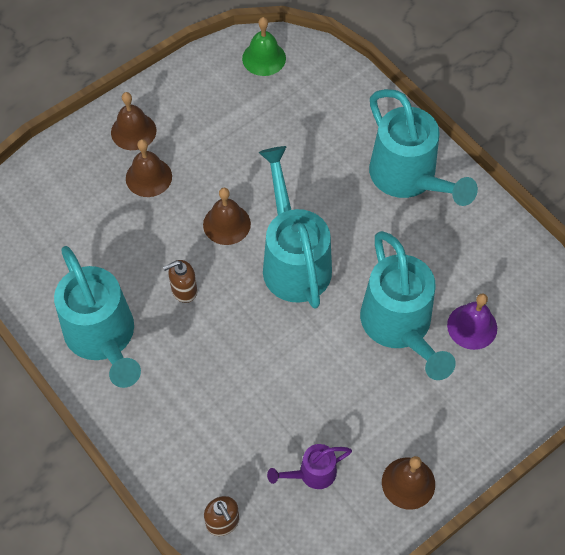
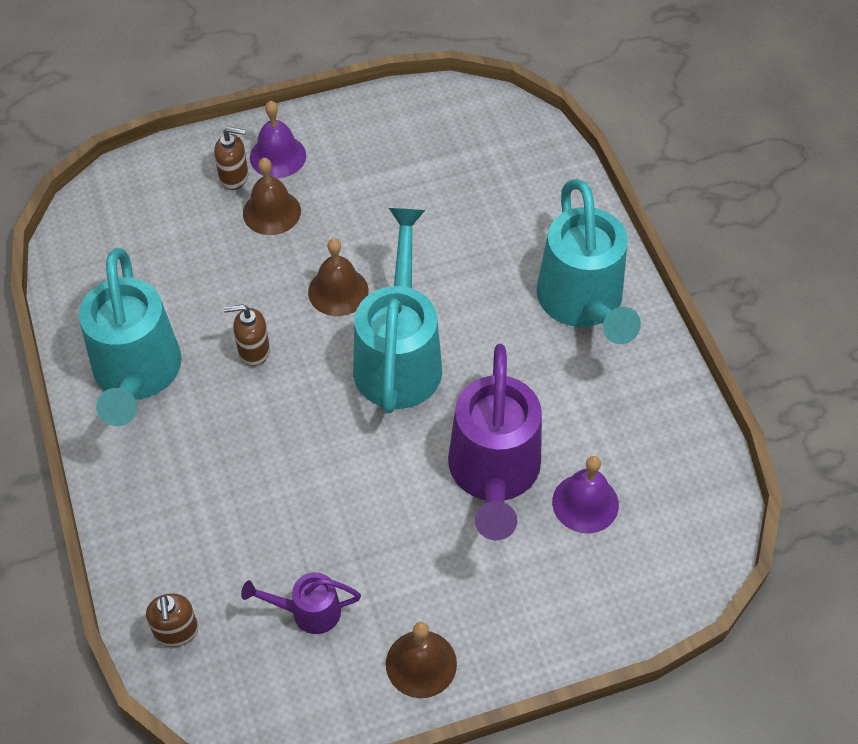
camera: 20 degrees right, 5 degrees down
(107, 158) = (234, 177): none -> brown soap dispenser
(133, 131) = (278, 156): brown bell -> purple bell
(264, 58) = (468, 117): green bell -> none
(399, 327) = (493, 474): turquoise watering can -> purple watering can

